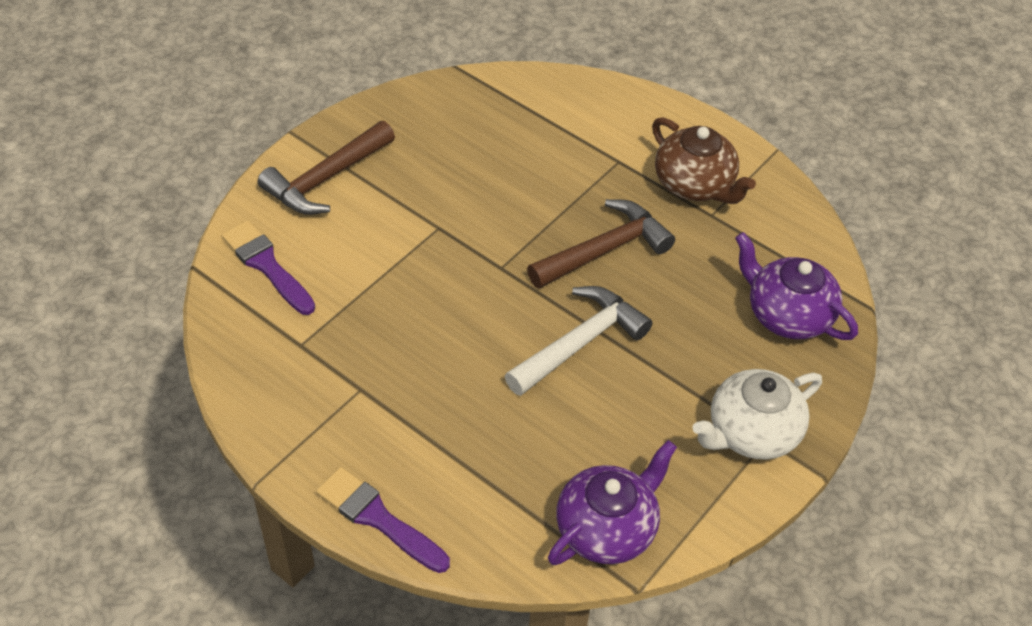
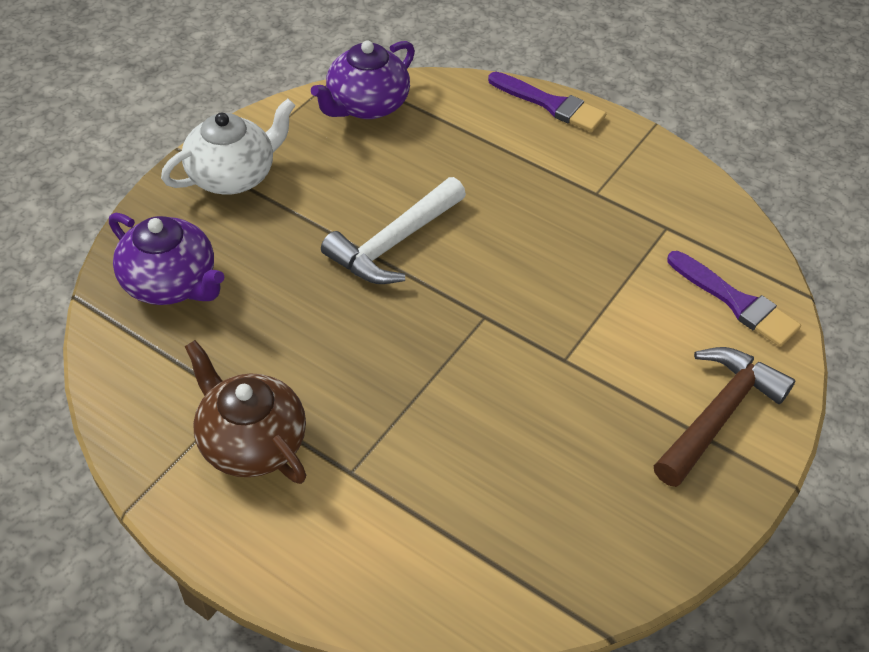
camera: 175 degrees right, 0 degrees up
(604, 250) = (369, 344): brown hammer -> none

